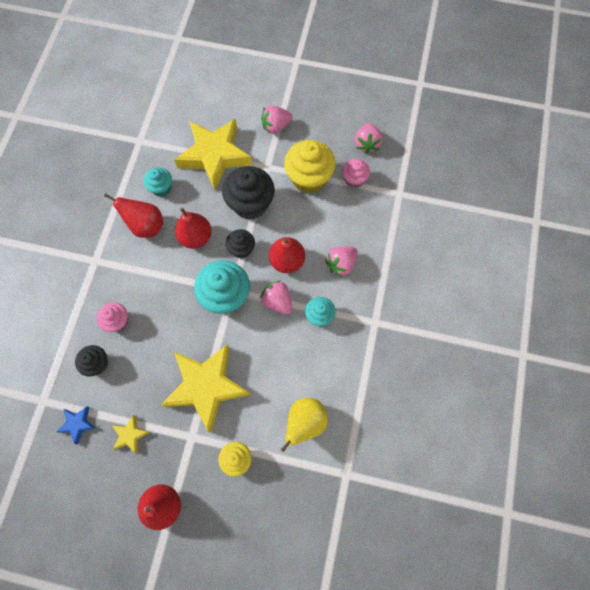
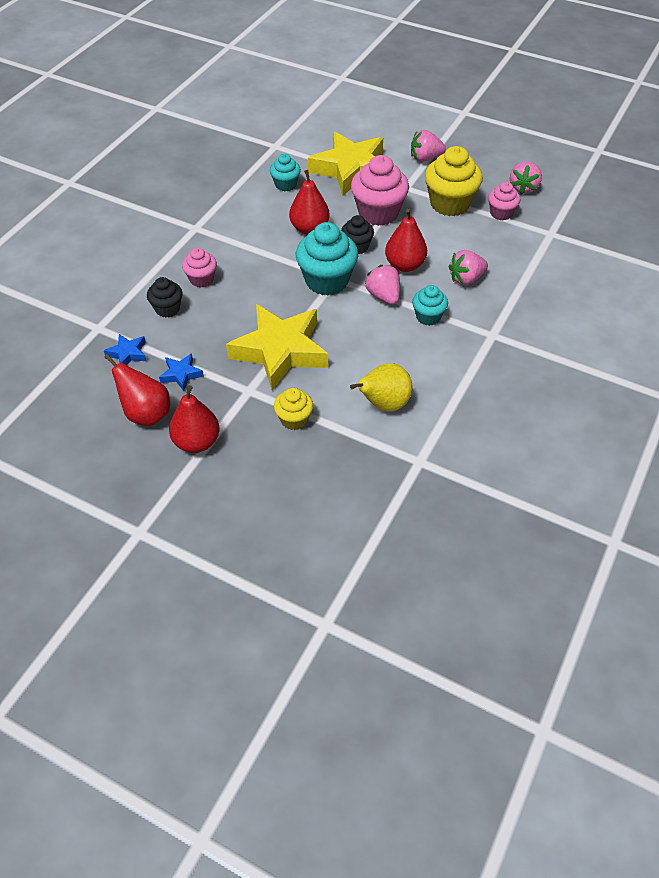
camera: 15 degrees right, 20 degrees down
(130, 435) = (181, 374): yellow star -> blue star
(146, 226) = (259, 211): red pear -> red pear (146, 414)
(250, 204) = (378, 213): black cupcake -> pink cupcake

